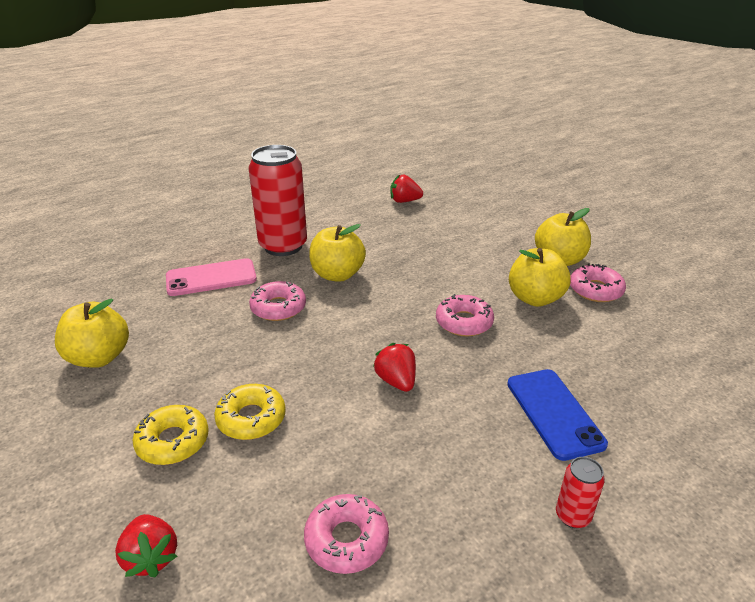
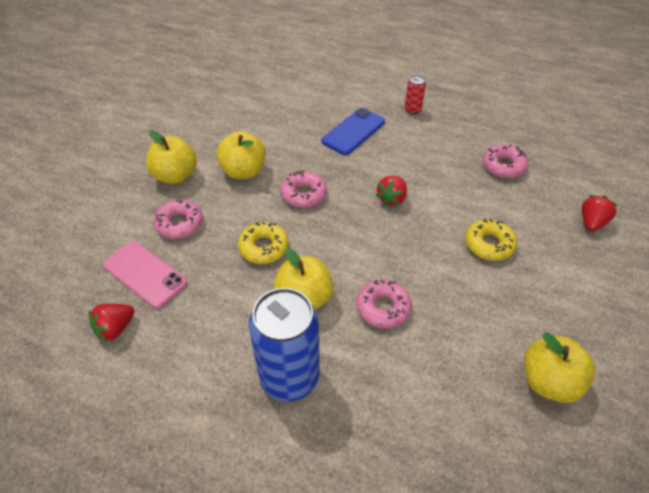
camera: 125 degrees left, 15 degrees up
(173, 441) = (543, 268): yellow donut -> yellow donut (264, 247)
(211, 278) = (391, 395): pink phone -> pink phone (145, 274)
(283, 246) = (289, 377): red can -> blue can
(404, 201) = (115, 328): red strawberry -> red strawberry turned 75 degrees clockwise
(595, 290) = (208, 147): pink donut -> pink donut (179, 224)

